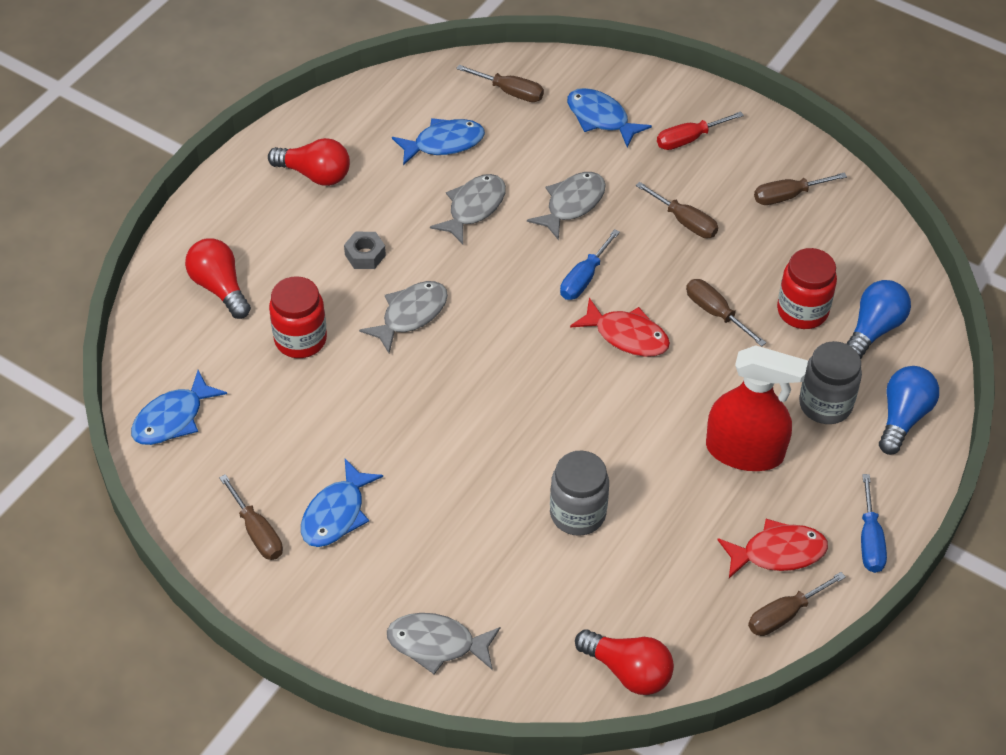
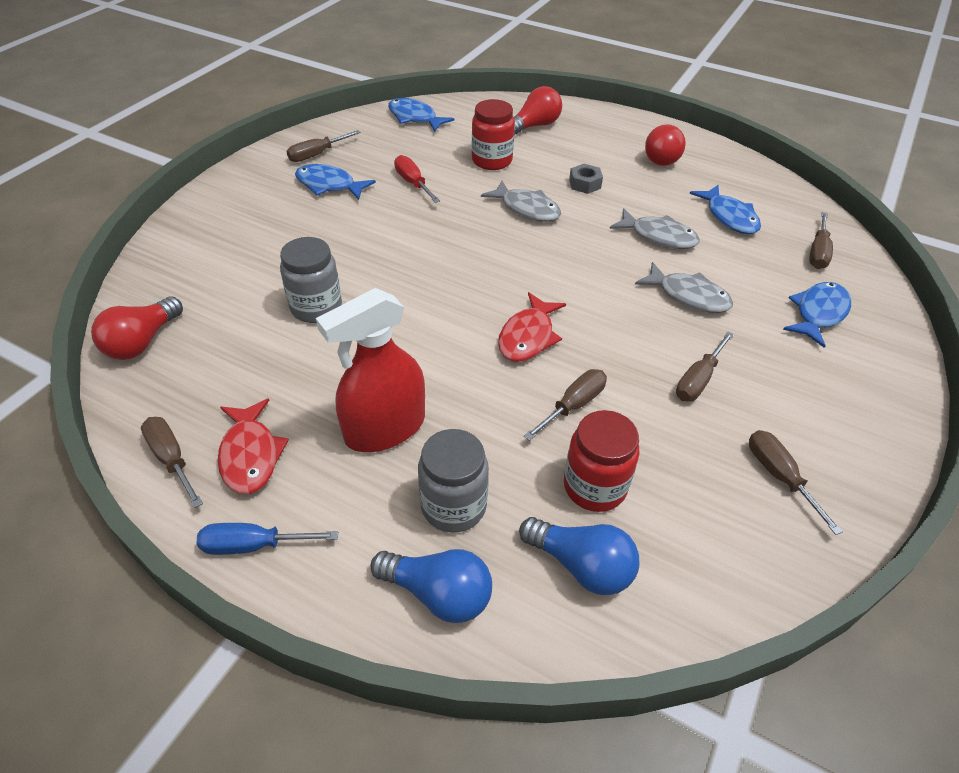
camera: 85 degrees right, 5 degrees down
(437, 644) = (201, 236): grey fish -> none
(584, 278) = (595, 306): blue screwdriver -> none
(689, 139) = (826, 383): red screwdriver -> red screwdriver (413, 183)
(744, 451) = (385, 428): red spray bottle -> red spray bottle turned 45 degrees clockwise

